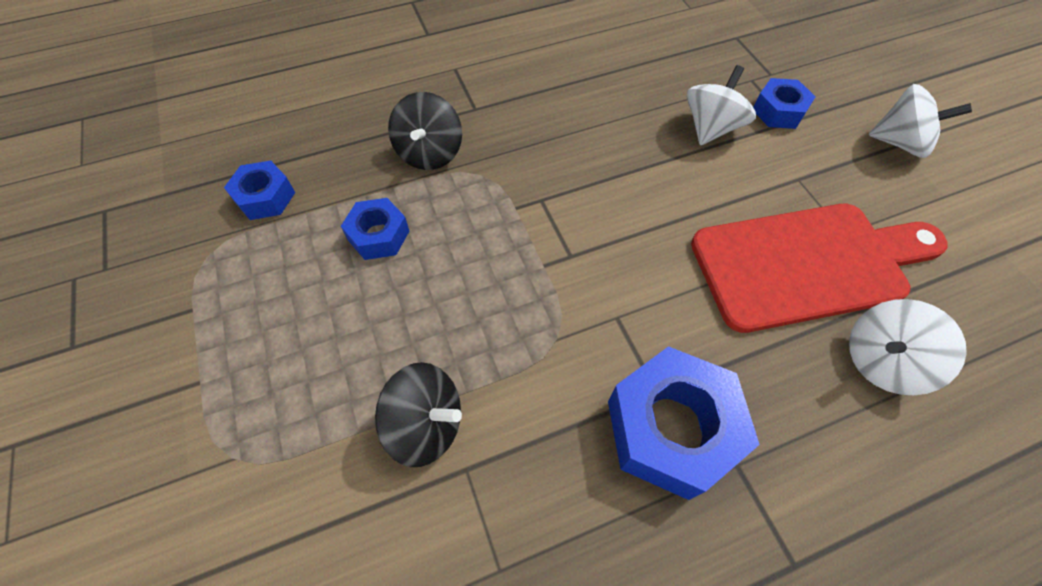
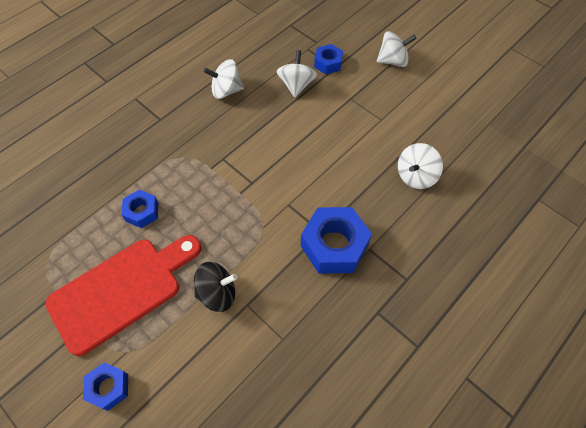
camera: 25 degrees left, 0 degrees up
(265, 197) = (61, 216): blue nut -> blue nut (108, 387)
(429, 153) = (147, 155): black spinning top -> none
(593, 100) = (226, 90): none -> white spinning top
(807, 264) = (369, 142): red cutting board -> red cutting board (121, 290)

